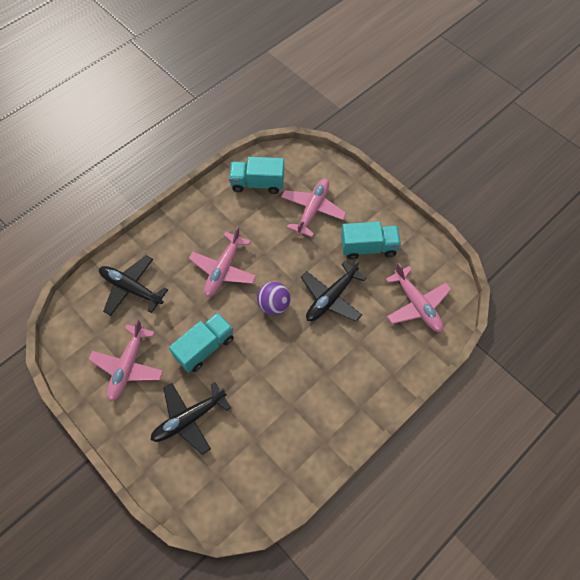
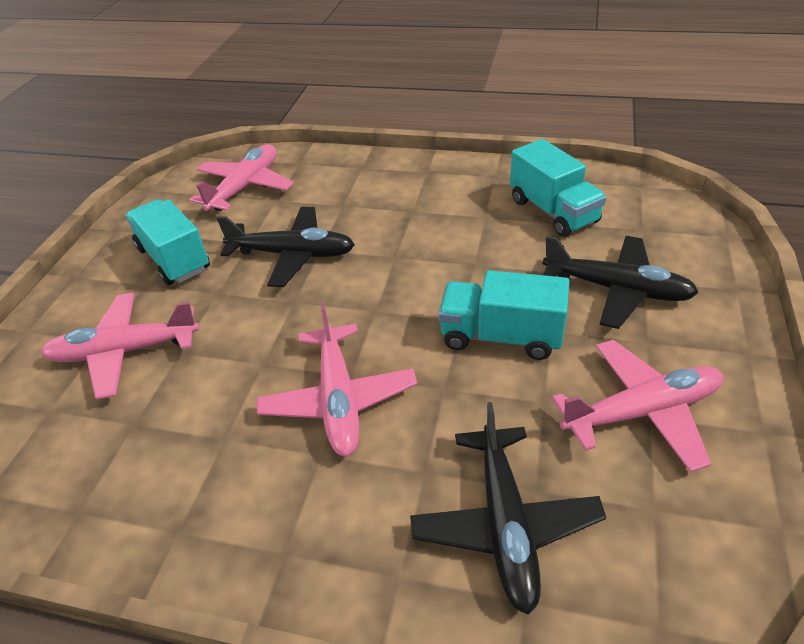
camera: 120 degrees left, 20 degrees down
(223, 269) = (338, 399): pink plane -> pink plane turned 90 degrees clockwise
(257, 183) = (86, 469): turquoise truck -> turquoise truck (553, 211)
(274, 305) = (354, 302): purple ball -> none

